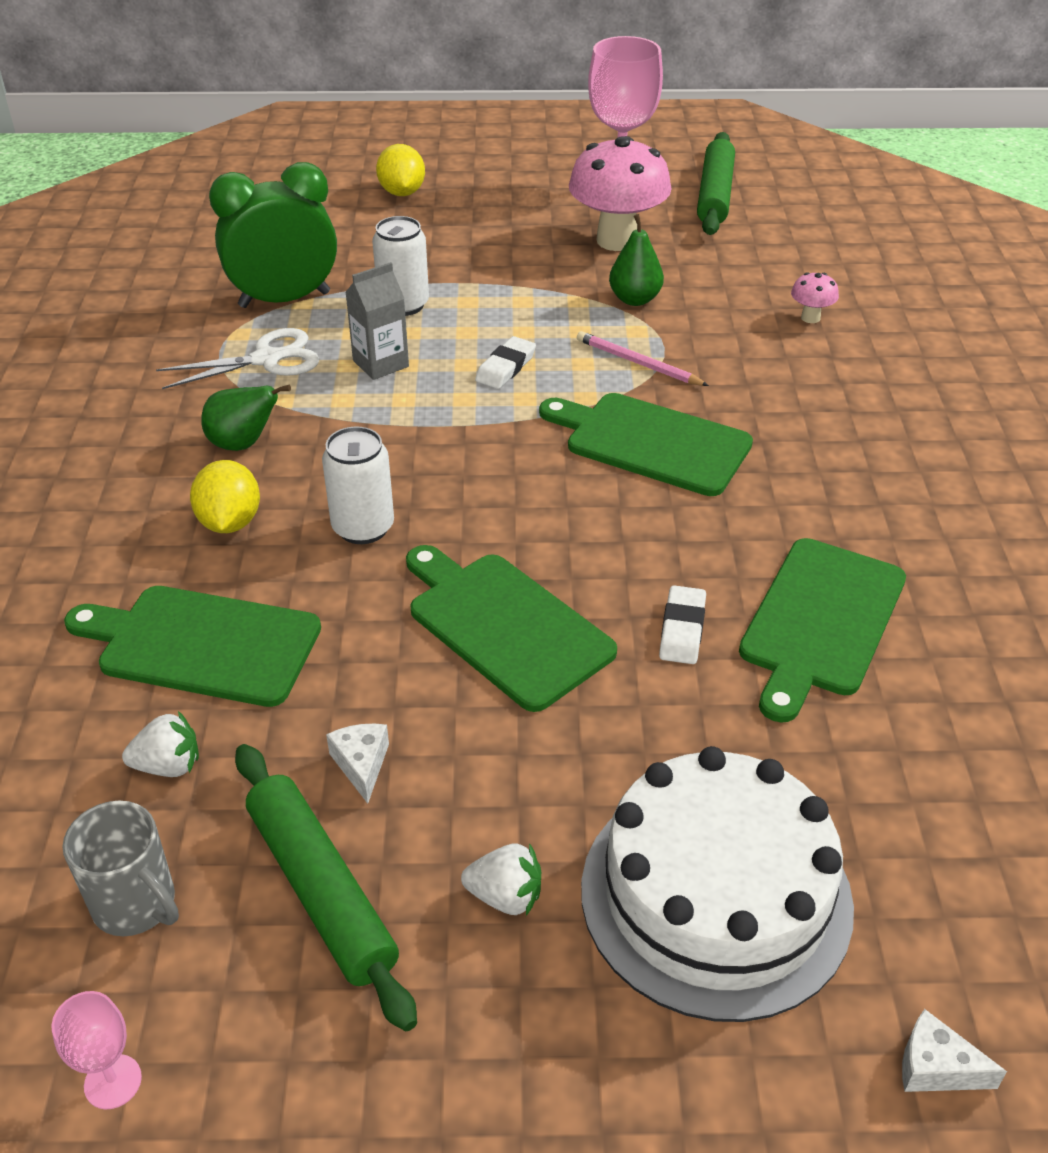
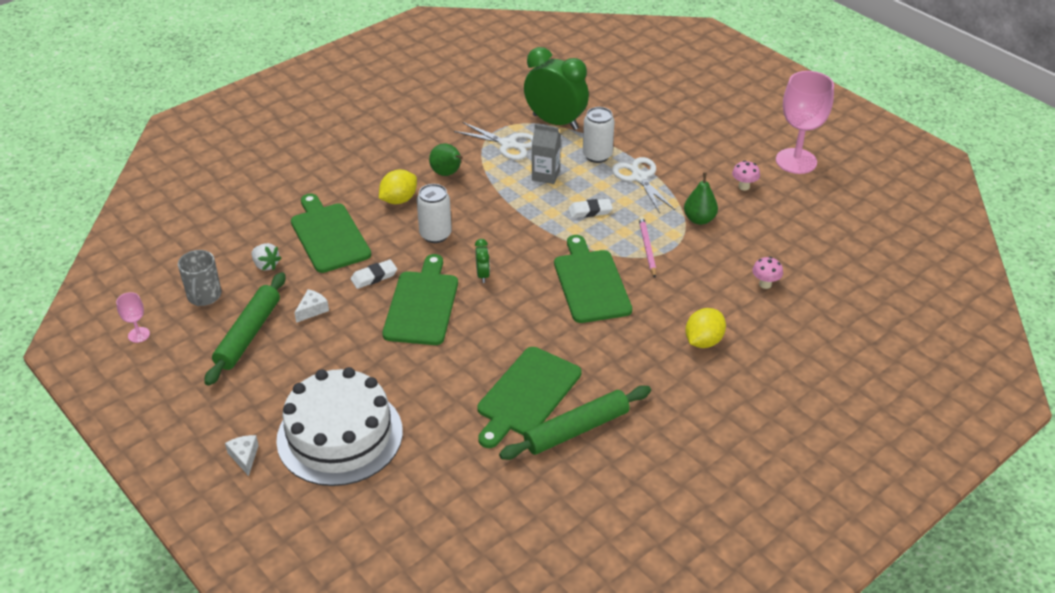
camera: 50 degrees right, 0 degrees up
(402, 193) = (687, 100): yellow lemon -> yellow lemon (703, 341)
(495, 298) = (639, 178): none -> white scissors
(505, 896) = (288, 380): white strawberry -> none
(514, 529) = (482, 275): none -> green clock
(617, 240) = (744, 187): pink mushroom -> pink mushroom, size x0.43
(682, 629) = (475, 355): white eraser -> white eraser (374, 277)
(715, 194) = (839, 195): green rolling pin -> green rolling pin (576, 429)
(820, 621) = (526, 394): green cutting board -> green cutting board turned 45 degrees counterclockwise
(936, 1067) = (314, 532): white cheese -> white cheese (244, 457)

